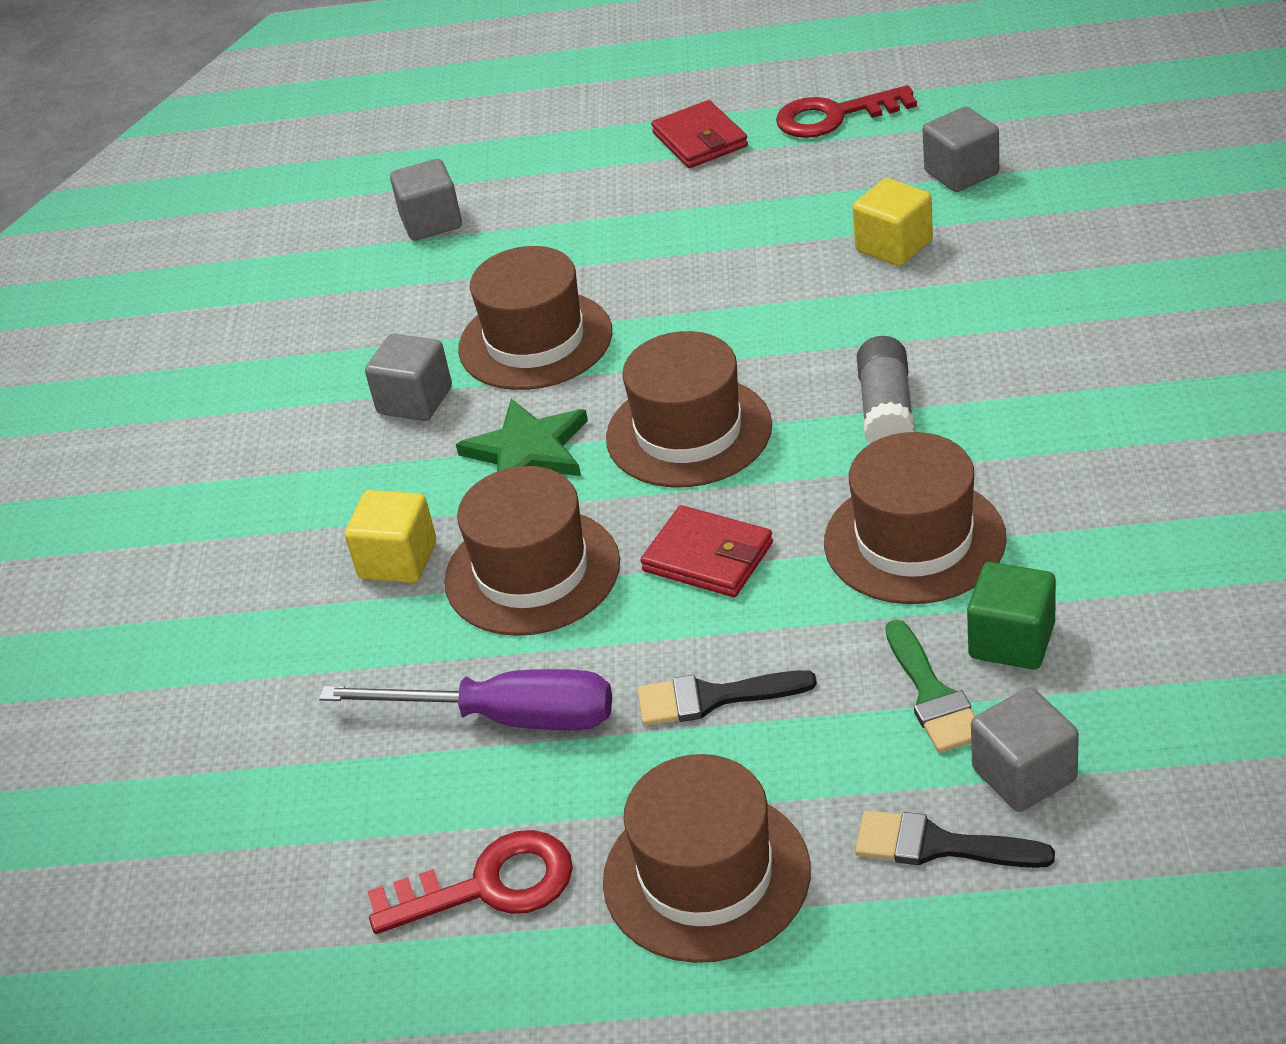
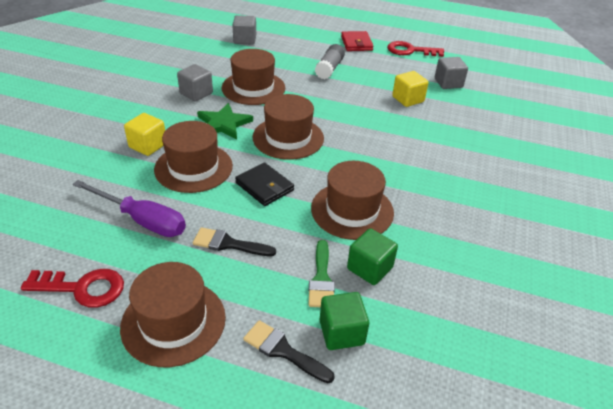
camera: 10 degrees right, 0 degrees up
(708, 557) = (264, 186): red wallet -> black wallet
(886, 411) = (370, 156): grey glue stick -> grey glue stick (329, 69)
(1024, 774) = (341, 332): grey cube -> green cube

